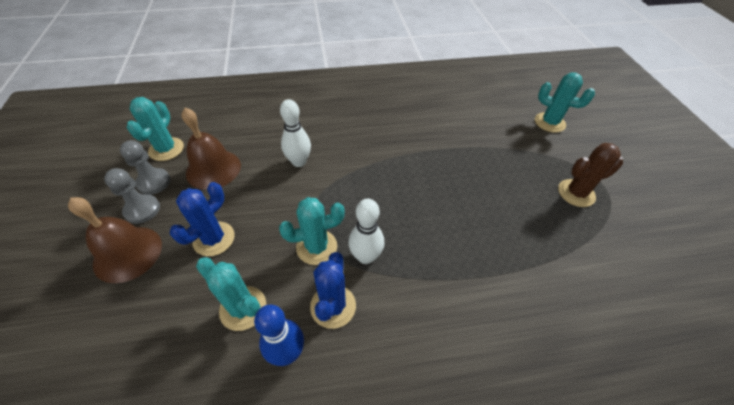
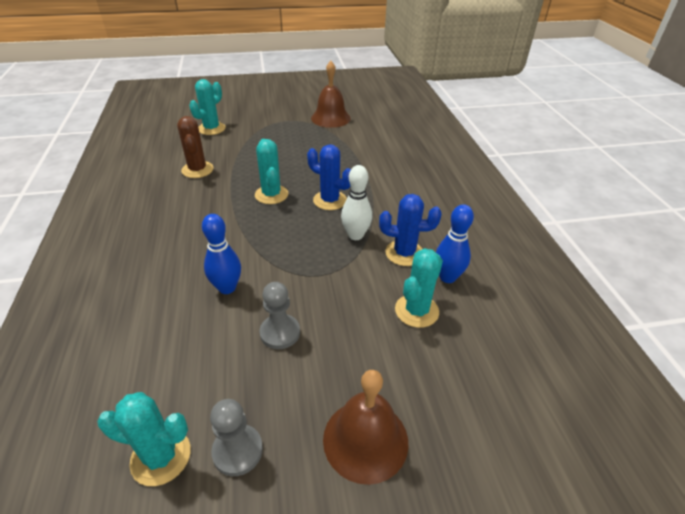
camera: 90 degrees left, 10 degrees down
(142, 210) = (292, 448): grey pawn -> grey pawn (280, 333)
(213, 169) = (223, 376): brown bell -> brown bell (330, 118)
(214, 239) = (340, 350): blue cactus -> blue cactus (330, 200)
(299, 162) = (227, 288): white bowling pin -> blue bowling pin
(316, 247) = (347, 266): turquoise cactus -> turquoise cactus (271, 195)
(576, 193) = (293, 132): brown cactus -> brown cactus (197, 170)

